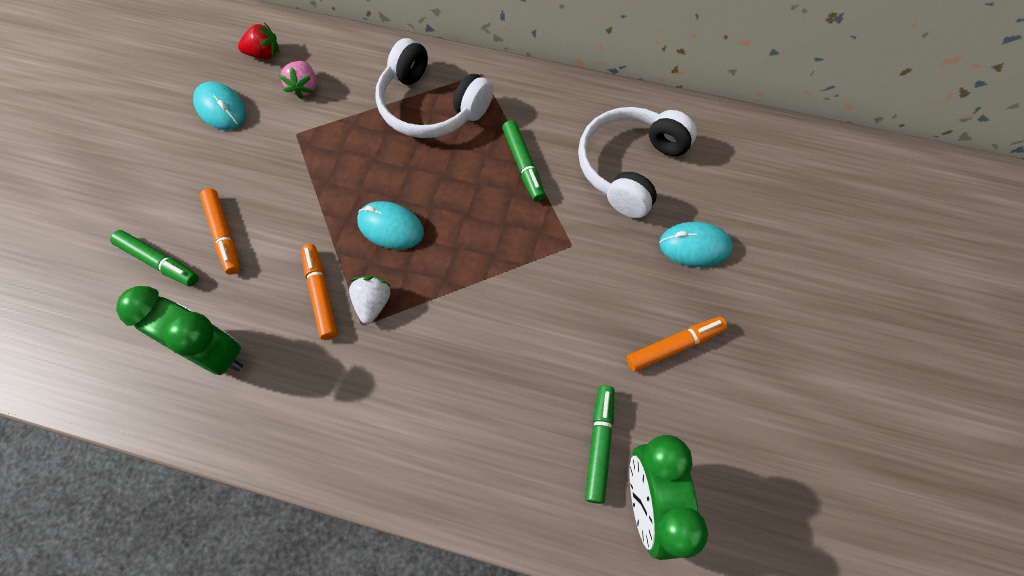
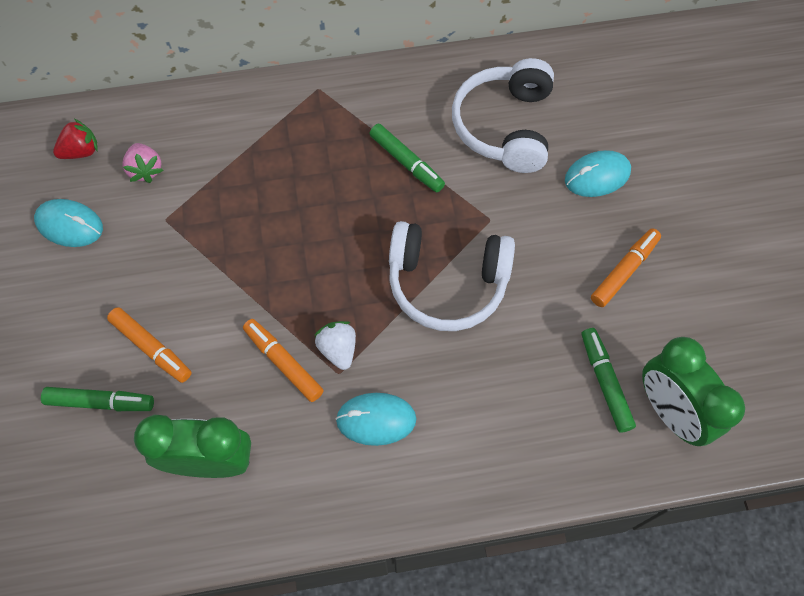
camera: 25 degrees left, 0 degrees up
(390, 227) = (314, 272): turquoise mouse -> turquoise mouse (376, 420)
(431, 106) = (286, 140): white headphones -> white headphones (447, 283)

